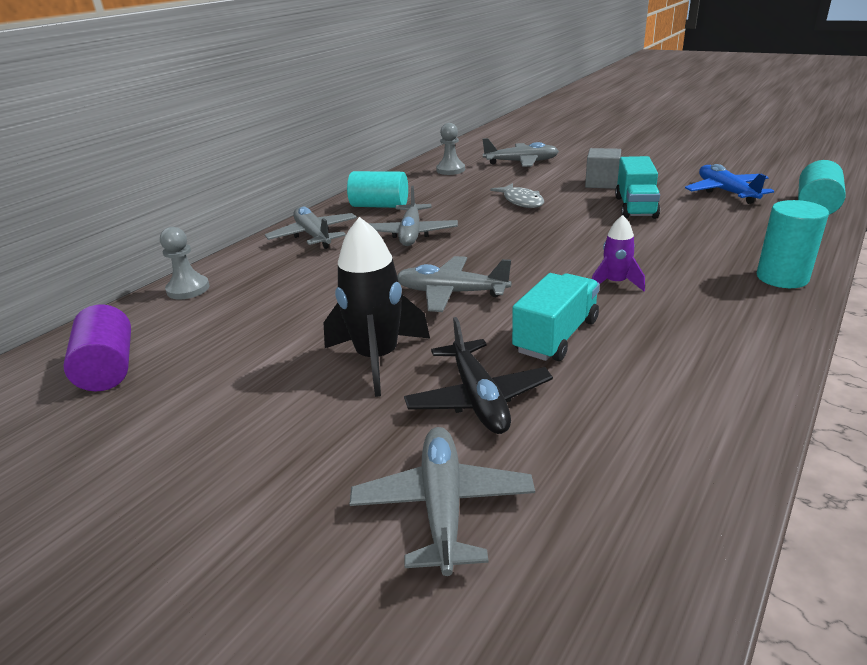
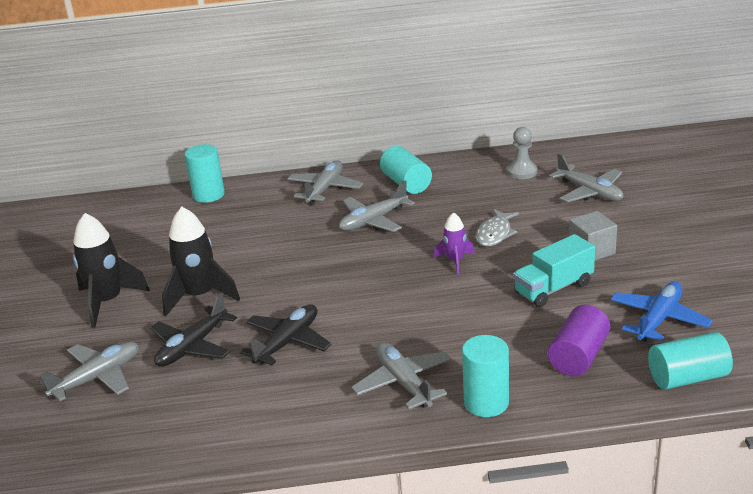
camera: 50 degrees right, 0 degrees up
(108, 368) = (113, 227): purple cylinder -> purple cylinder (578, 356)
(188, 289) = (208, 195): grey pawn -> turquoise cylinder
(269, 431) = (108, 302): none -> black rocket
(451, 293) = (302, 280): grey plane -> grey plane (403, 383)
(556, 336) = (287, 342): turquoise truck -> black plane
(615, 283) = (389, 334): purple rocket -> purple rocket (455, 261)

